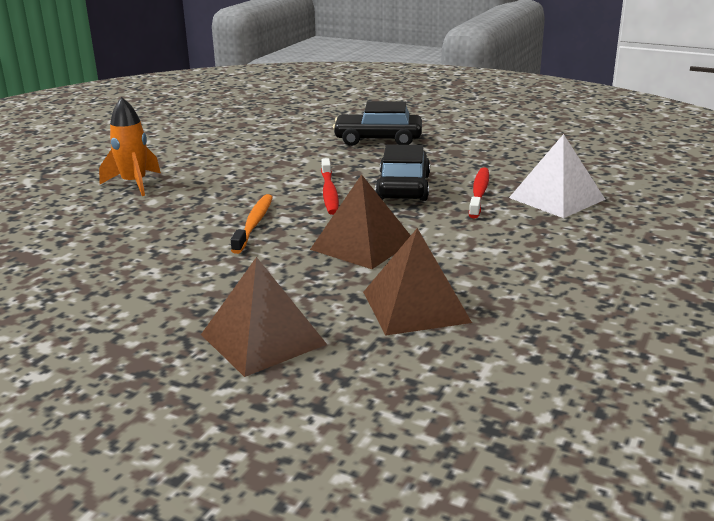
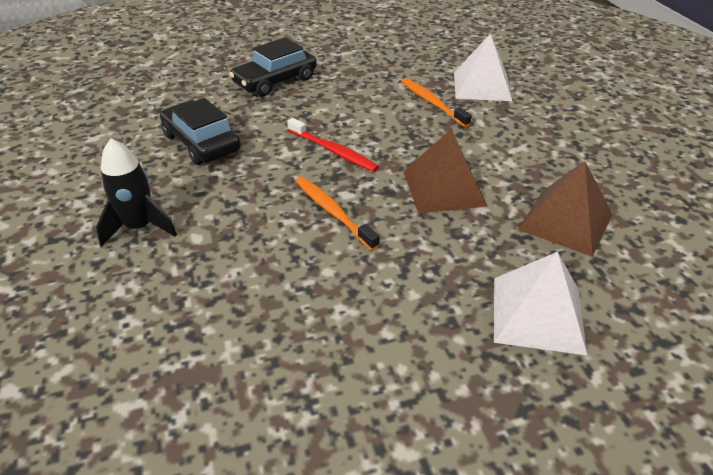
camera: 45 degrees left, 15 degrees up
(134, 184) = (139, 227): orange rocket -> black rocket
(263, 339) = (537, 314): brown pyramid -> white pyramid
(403, 187) = (376, 120): black car -> black car (201, 143)
(479, 193) = (432, 102): red toothbrush -> orange toothbrush

